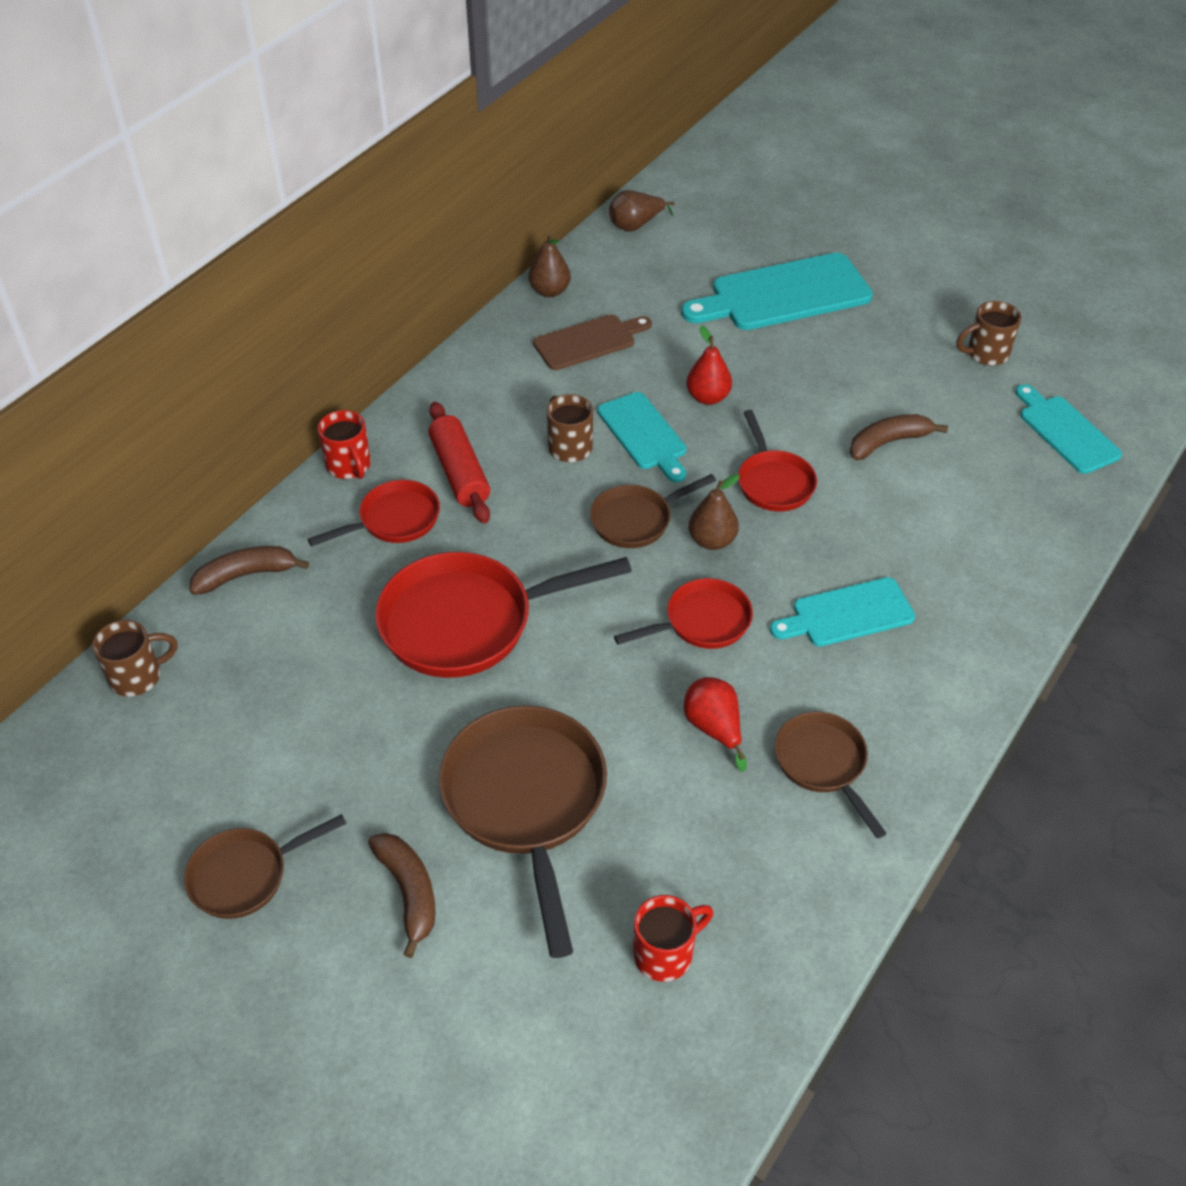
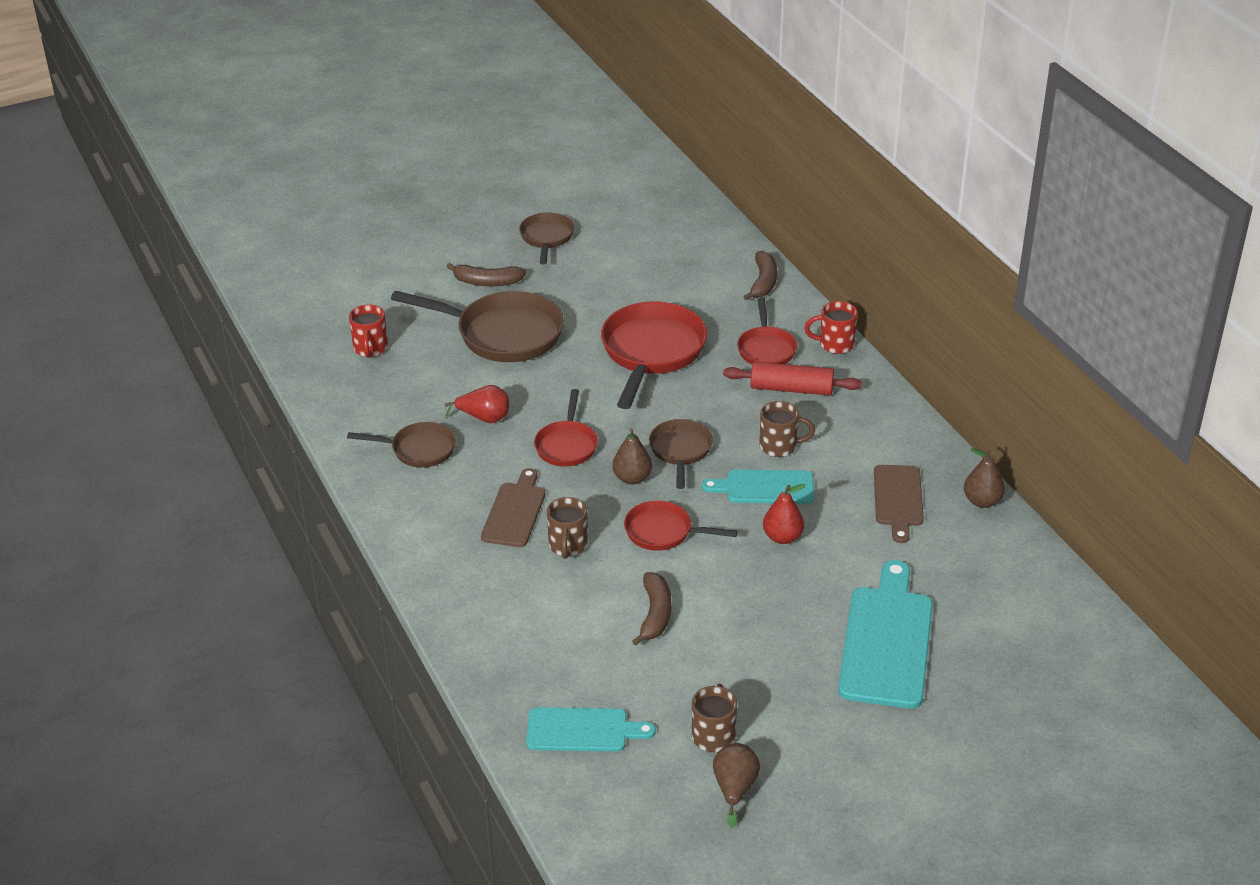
camera: 120 degrees right, 10 degrees down
(138, 677) = (712, 231): brown mug -> brown mug (568, 546)
(636, 225) = (1053, 589): brown pear -> brown pear (734, 789)
(847, 614) = (515, 512): turquoise cutting board -> brown cutting board

